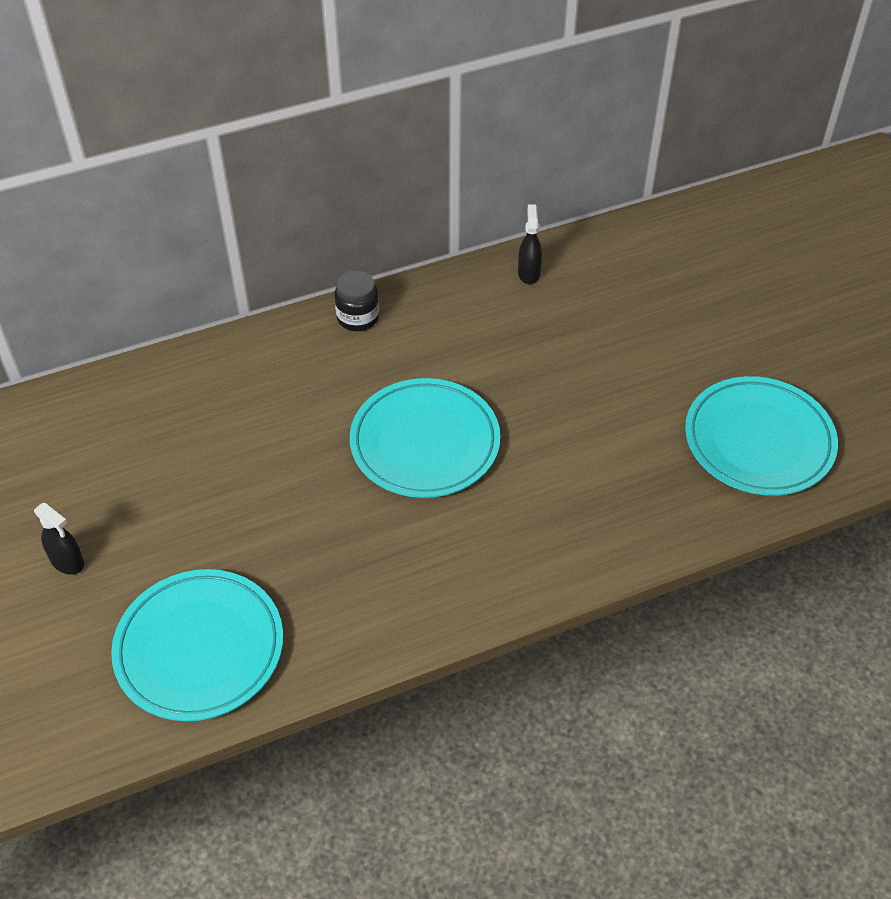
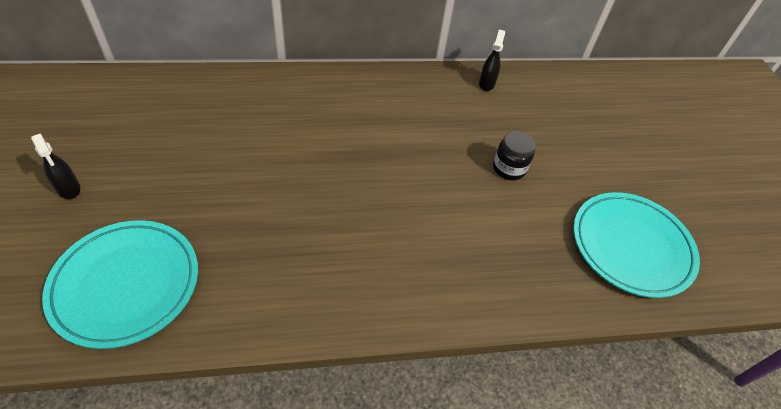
camera: 10 degrees right, 0 degrees up
(358, 317) = (356, 81): black jar -> black jar (509, 168)
(425, 443) = (369, 177): turquoise plate -> none

